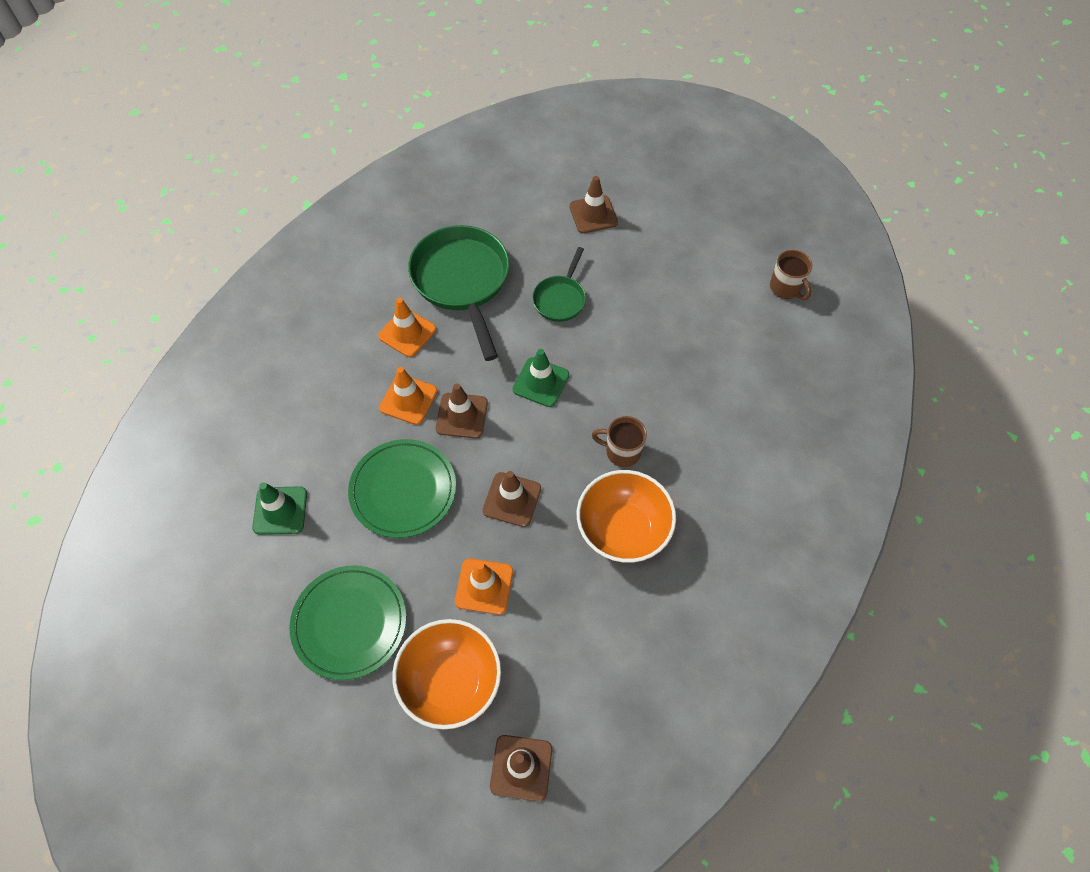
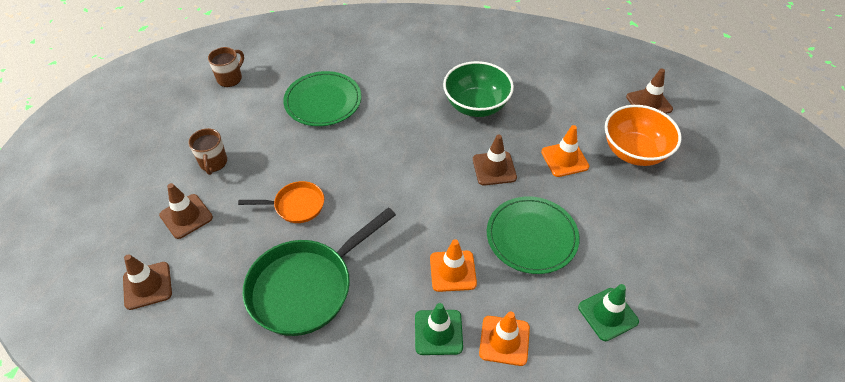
camera: 115 degrees left, 10 degrees down
(349, 623) = (647, 222): green plate -> green plate (323, 101)
(407, 333) = (385, 305): orange traffic cone -> orange traffic cone (504, 340)
(462, 416) = (445, 227): brown traffic cone -> brown traffic cone (147, 285)
(541, 382) = (386, 188): green traffic cone -> green traffic cone (438, 332)
(560, 299) = (296, 205): green pan -> orange pan
(622, 452) = (419, 123): brown mug -> brown mug (213, 163)
(623, 530) = (476, 105): orange bowl -> green bowl

